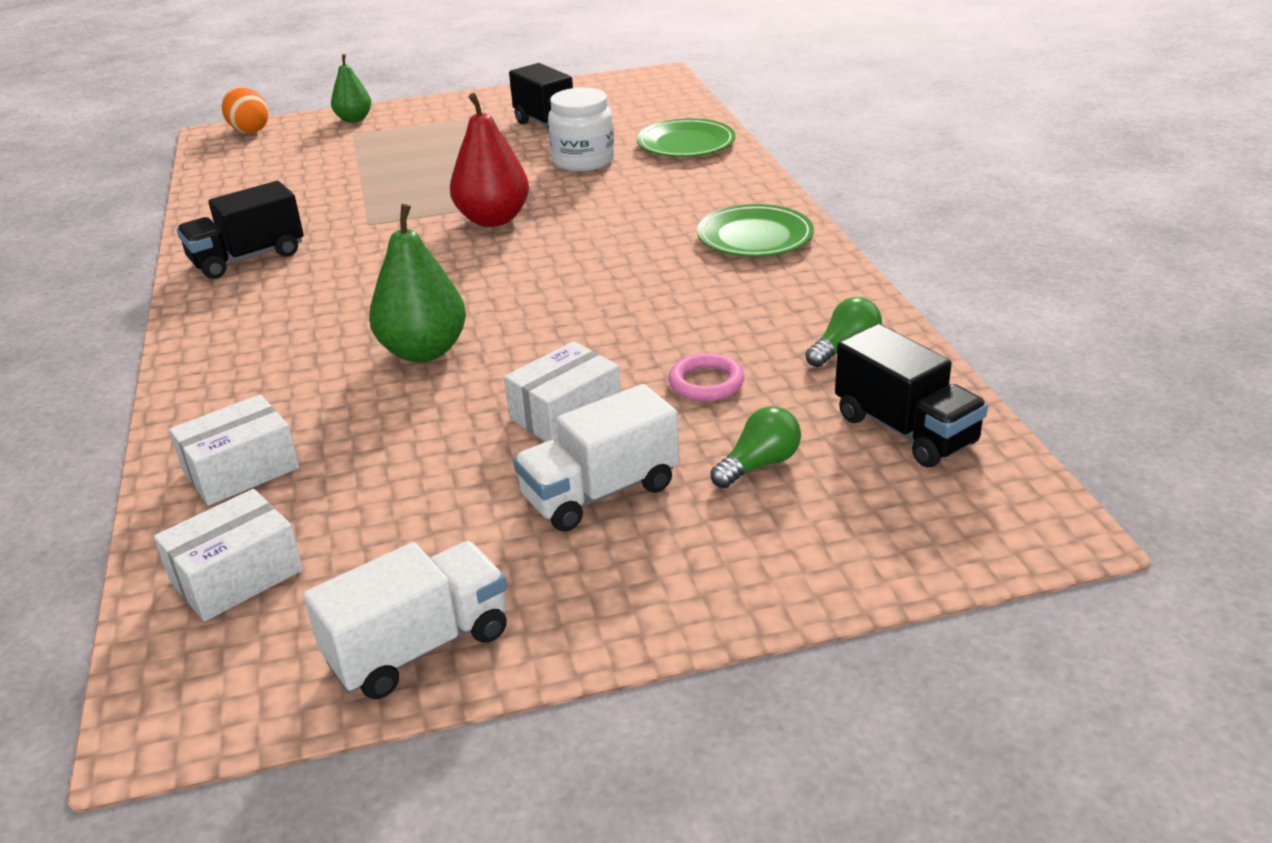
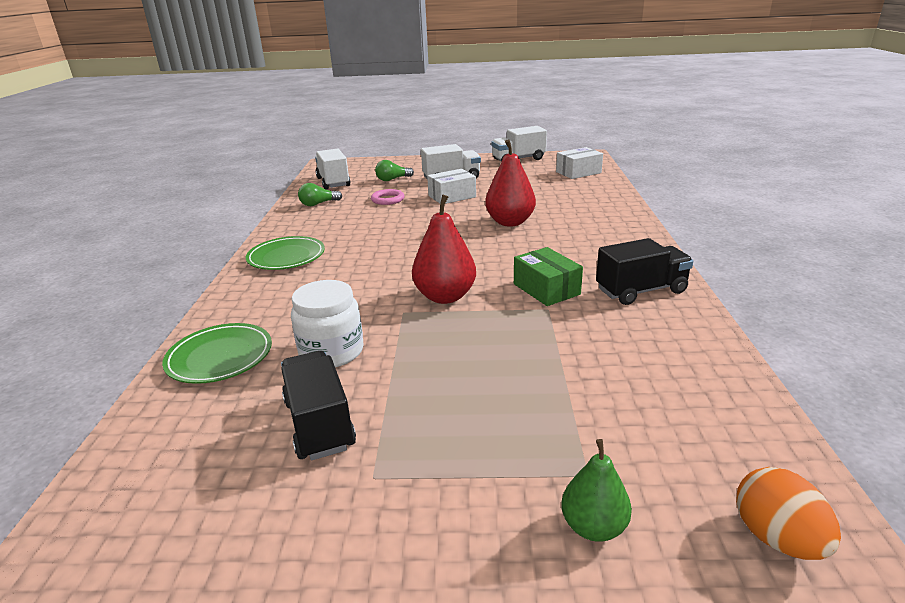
camera: 165 degrees left, 5 degrees down
(241, 470) = (589, 193): white box -> none
(368, 244) = (546, 289): none -> green box
(424, 351) = (510, 222): green pear -> red pear
(905, 430) = (333, 182): black truck -> white truck

